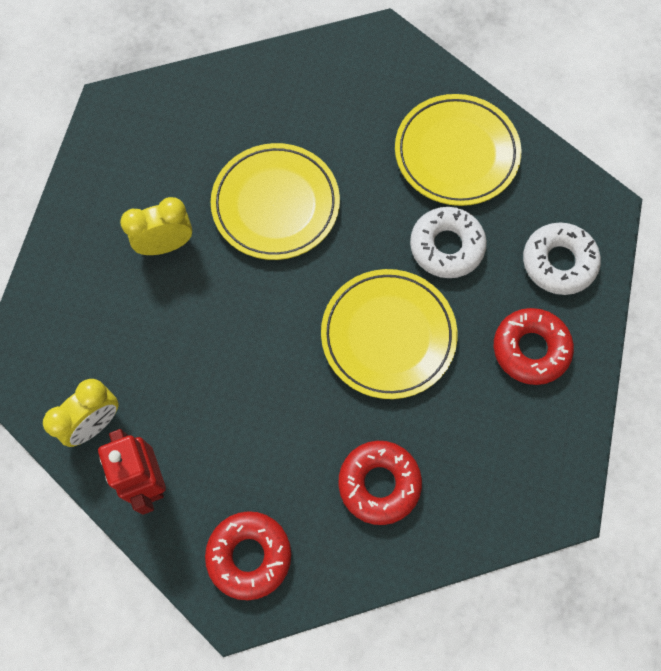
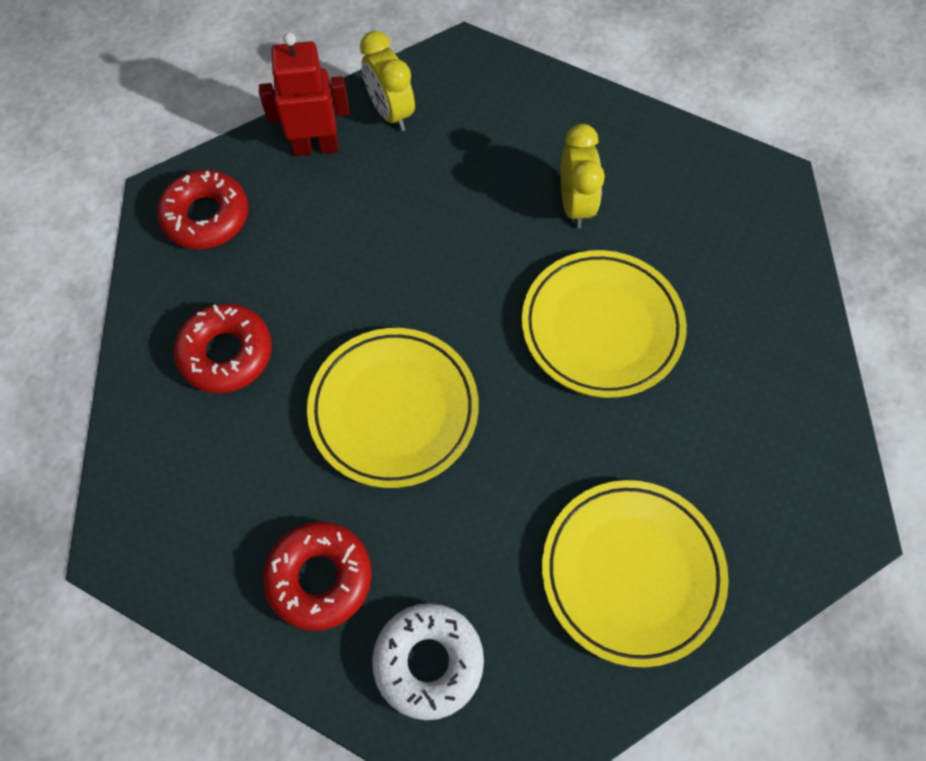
camera: 105 degrees right, 5 degrees down
(446, 246) = (493, 515): white donut -> none

